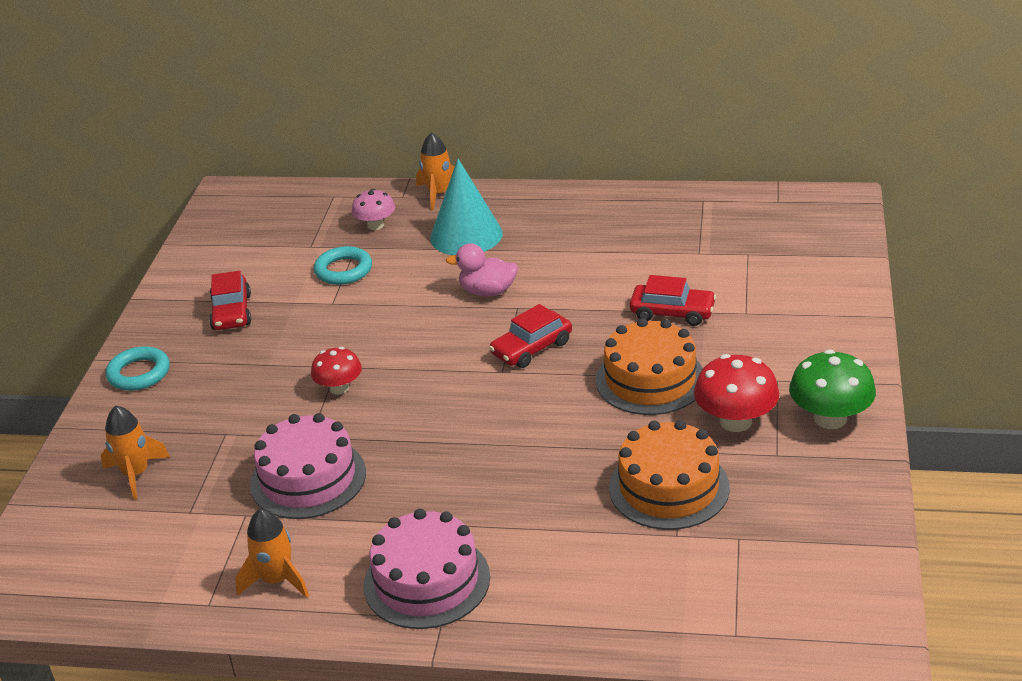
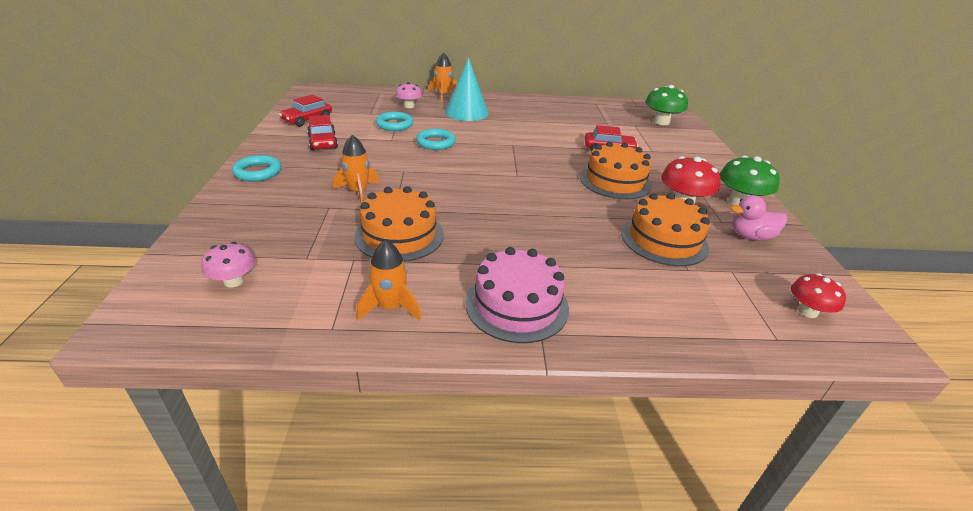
camera: 15 degrees left, 0 degrees up
(106, 543) = (234, 281): none -> pink mushroom
(136, 474) = (258, 232): orange rocket -> orange rocket (358, 192)
(308, 478) = (399, 235): pink cake -> orange cake
(339, 388) = (408, 182): red mushroom -> red mushroom (807, 311)
(398, 308) = (436, 143): none -> turquoise ring
(487, 291) = (490, 137): pink duck -> pink duck (750, 236)
(532, 348) = (531, 164): red car -> red car (307, 119)
(801, 243) = (661, 122): none -> green mushroom

